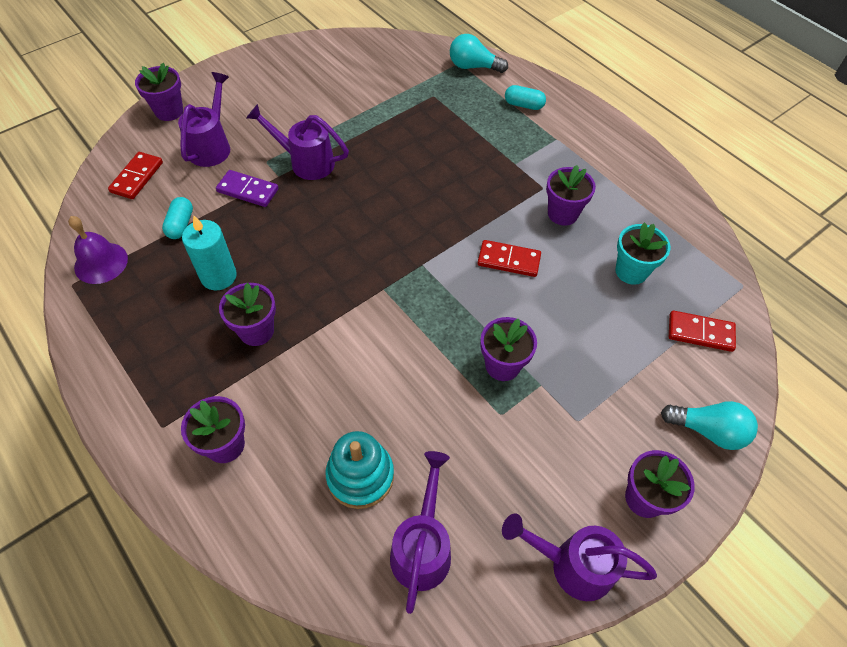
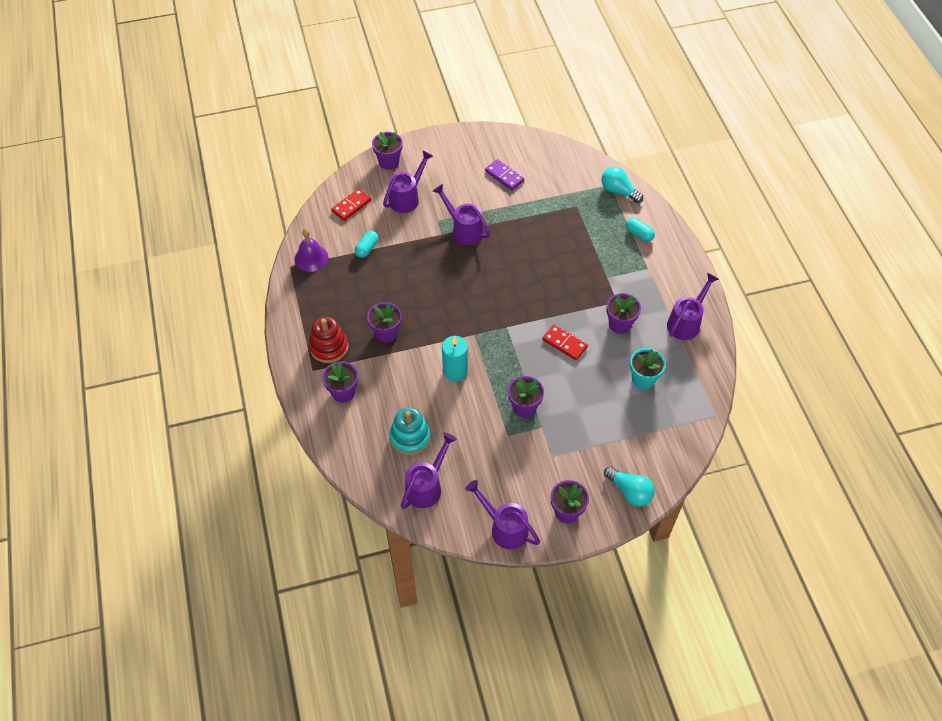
camera: 25 degrees right, 0 degrees up
(175, 382) = (329, 347): none -> red stacking toy
(218, 276) = (377, 291): turquoise candle -> turquoise candle (455, 371)
(247, 190) = (417, 238): purple domino -> purple domino (504, 176)
(637, 186) = (686, 322): none -> purple watering can
(700, 333) = (664, 434): red domino -> none

